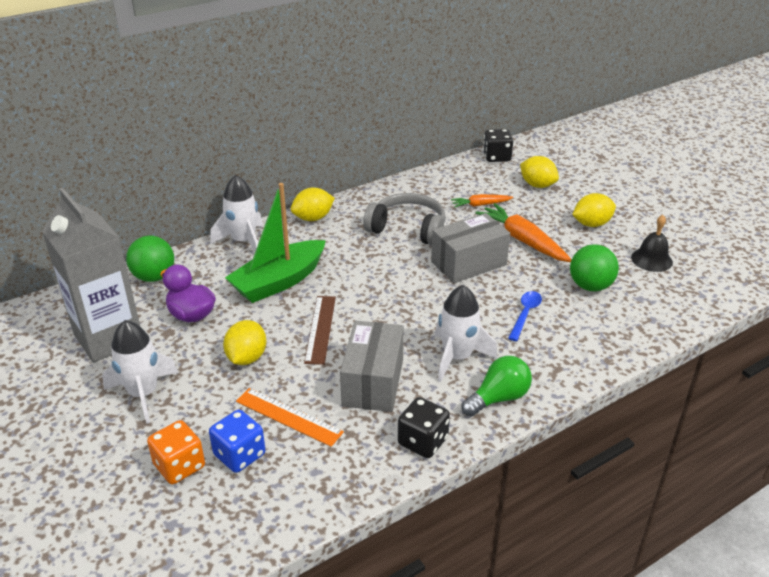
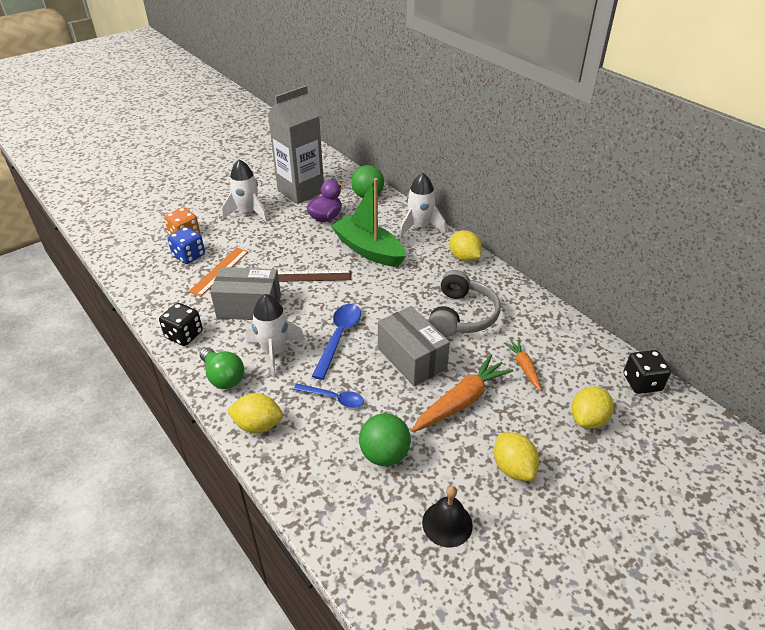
camera: 85 degrees right, 5 degrees up
(247, 358) = (279, 247): yellow lemon -> yellow lemon (258, 425)
(435, 309) = (339, 337): none -> blue spoon

